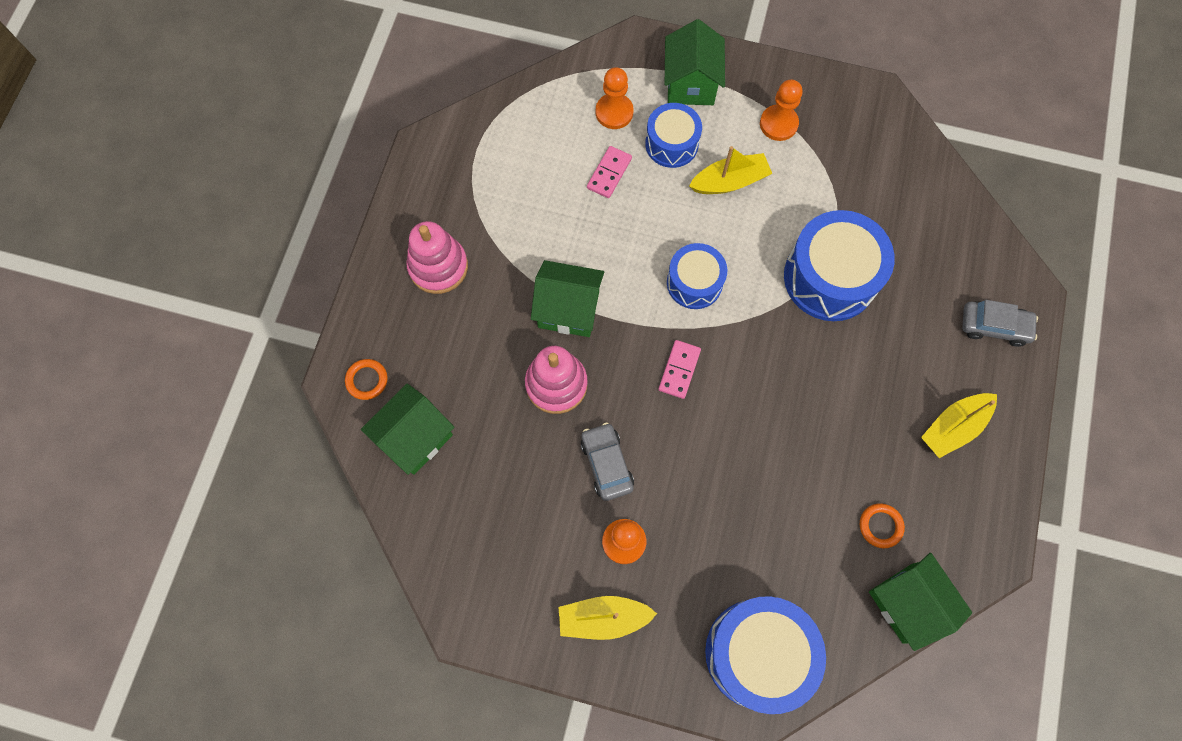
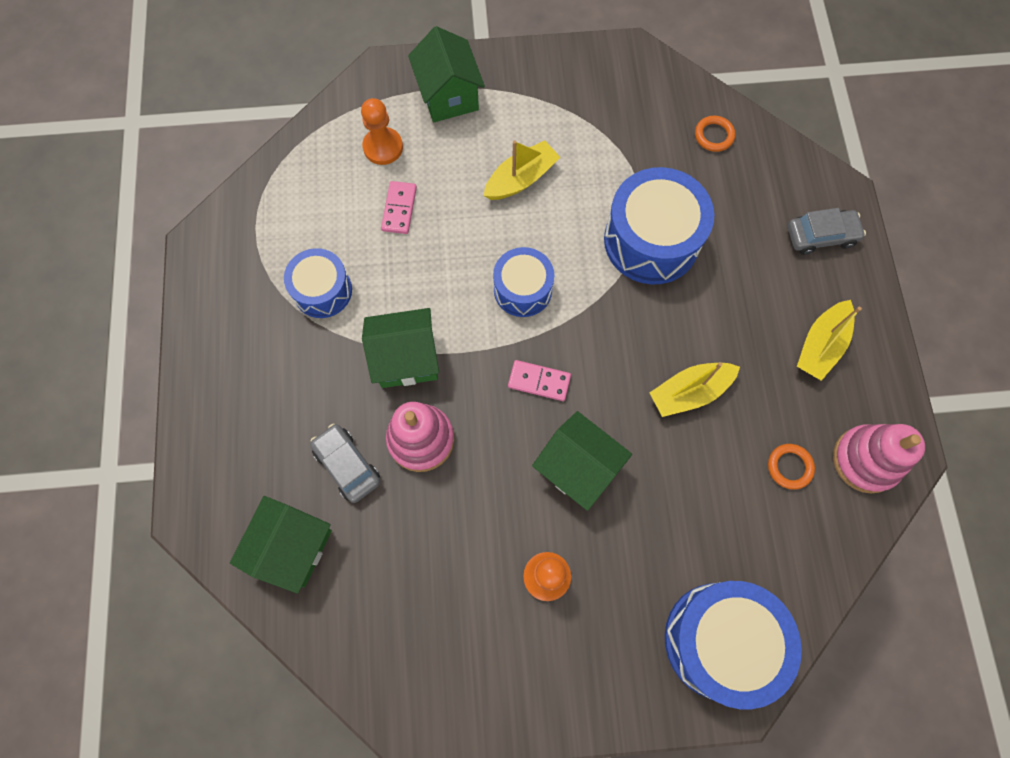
camera: 20 degrees left, 0 degrees up
(367, 380) = (220, 505): orange ring -> orange ring (714, 135)
(438, 267) = (256, 360): pink stacking toy -> pink stacking toy (865, 460)
(603, 618) = (554, 664): yellow boat -> yellow boat (690, 392)
(606, 464) = (501, 502): grey car -> grey car (347, 465)
(671, 144) = (451, 160): blue drum -> blue drum (322, 290)
(679, 370) = (539, 381): pink domino -> pink domino turned 75 degrees counterclockwise
(778, 124) = (548, 108): orange pawn -> none
(907, 603) = (843, 534): green house -> green house (578, 468)

